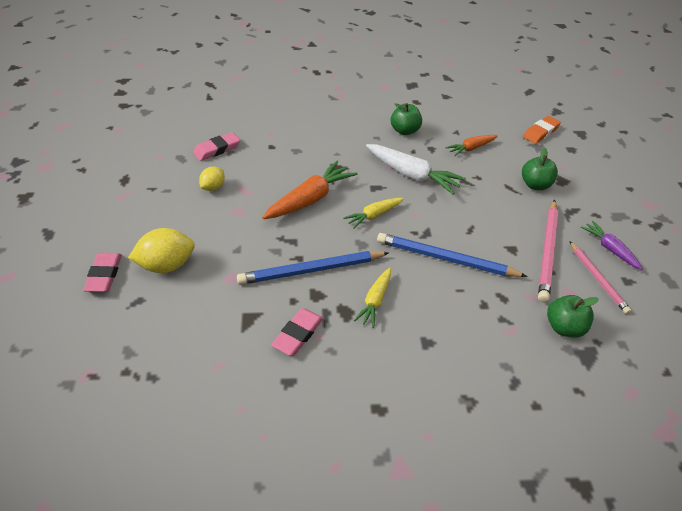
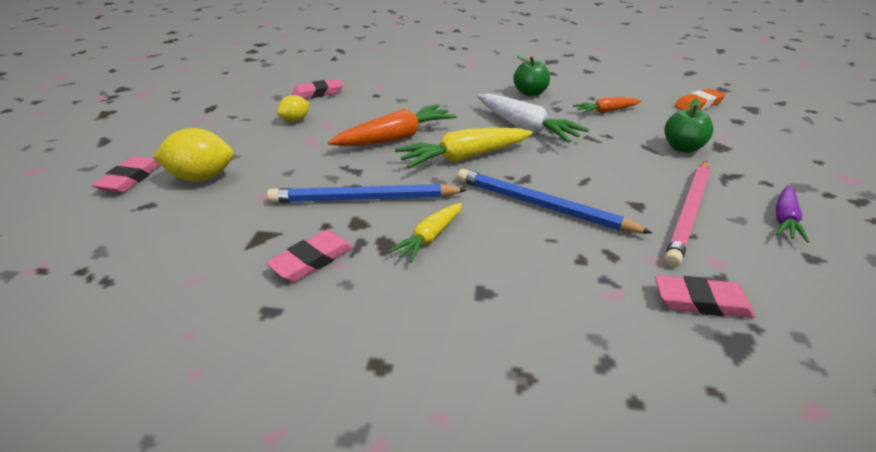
camera: 15 degrees right, 10 degrees down
(374, 215) = (464, 157): yellow carrot -> yellow carrot, size x1.69
(564, 327) = (701, 302): green apple -> pink eraser
(598, 278) = (763, 250): pink pencil -> none
(609, 249) = (784, 219): purple carrot -> purple carrot turned 135 degrees counterclockwise

